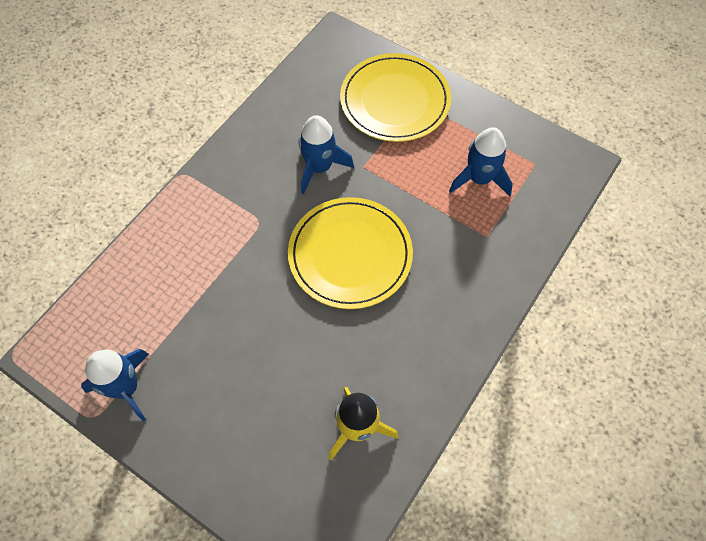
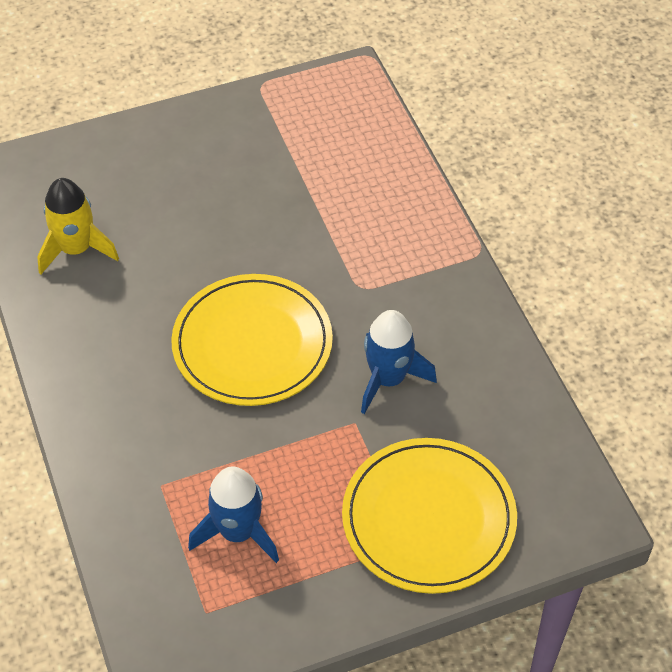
camera: 125 degrees right, 10 degrees down
(126, 387) = (268, 114): blue rocket -> none

